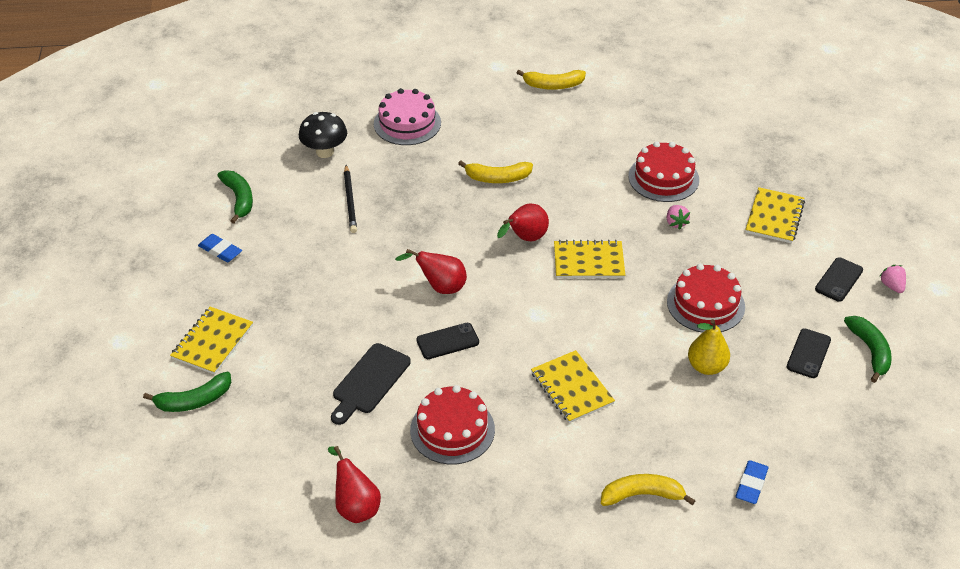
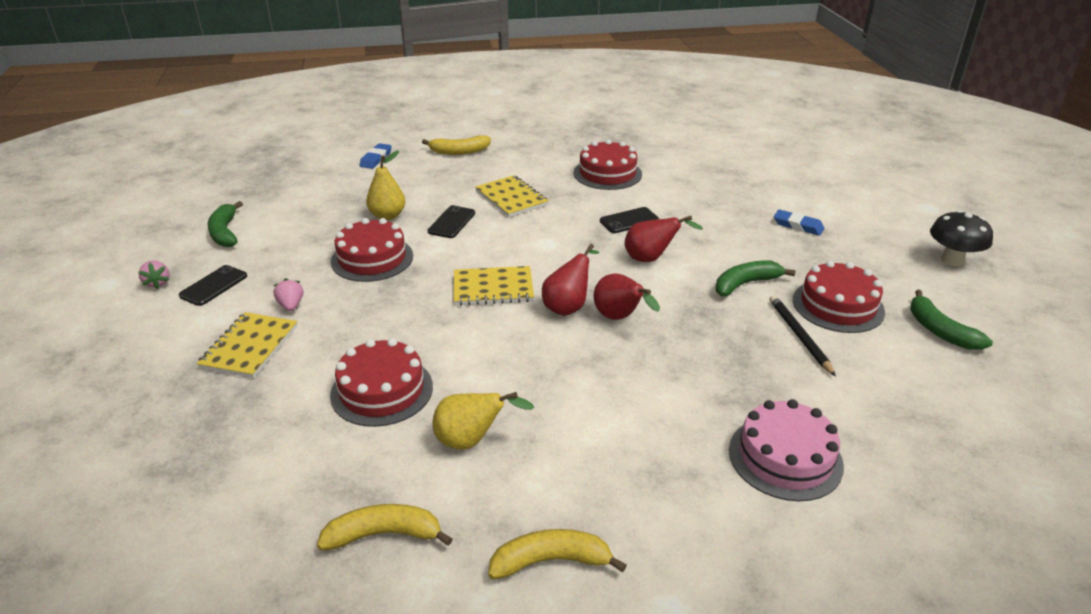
camera: 175 degrees right, 10 degrees down
(194, 400) = (825, 179): green banana -> green banana (745, 284)
(212, 342) = (844, 211): yellow notebook -> none
(220, 251) = (908, 277): blue eraser -> blue eraser (798, 226)
(301, 226) = (838, 305): none -> red cake
(325, 152) = (880, 400): black mushroom -> black mushroom (952, 260)
(355, 506) = (664, 140): red pear -> red pear (620, 318)
(369, 381) = (688, 194): black cutting board -> none
(497, 178) = (617, 376): yellow banana -> yellow banana (384, 534)
(598, 143) = (471, 441): none -> yellow pear
(676, 223) = (381, 333): pink strawberry -> pink strawberry (291, 305)
(808, 353) = (286, 228): black phone -> black phone (451, 222)

